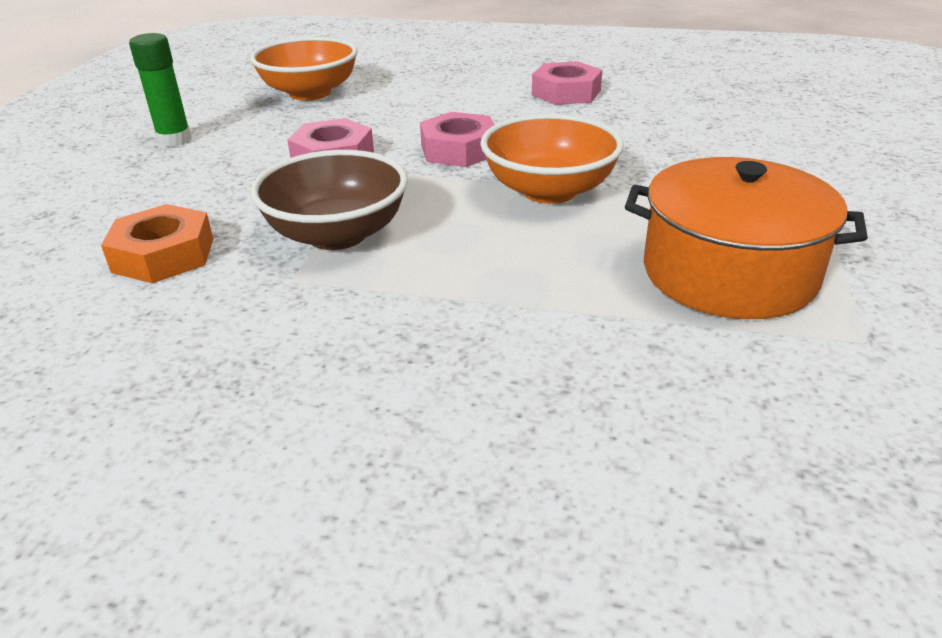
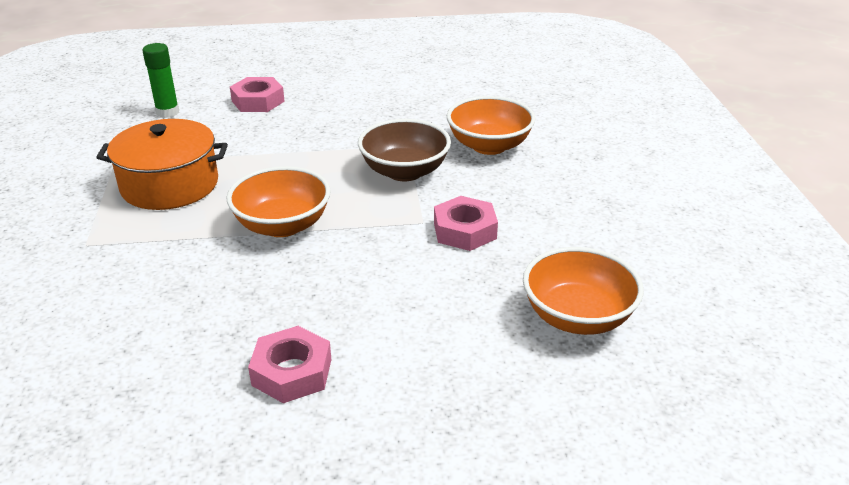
camera: 160 degrees right, 0 degrees up
(163, 255) = (489, 146): orange nut -> orange bowl
(174, 140) = (613, 227): green glue stick -> green glue stick (167, 112)
(459, 150) = (368, 256): pink nut -> pink nut (258, 101)

